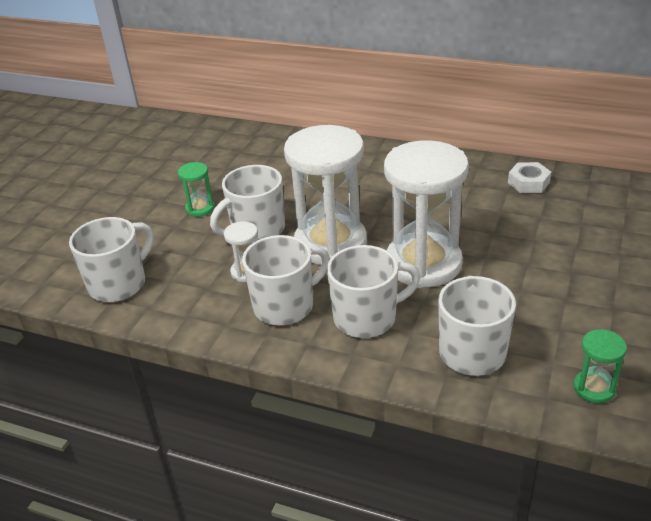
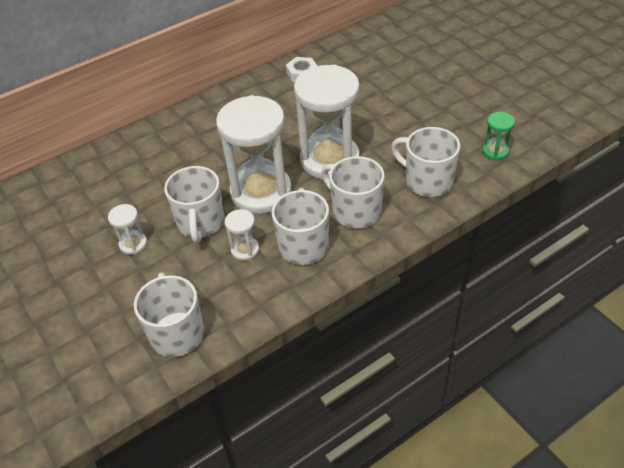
camera: 55 degrees left, 10 degrees up
(200, 208) = (133, 244): green hourglass -> white hourglass
(367, 318) = (355, 211): white mug -> white mug turned 60 degrees counterclockwise

